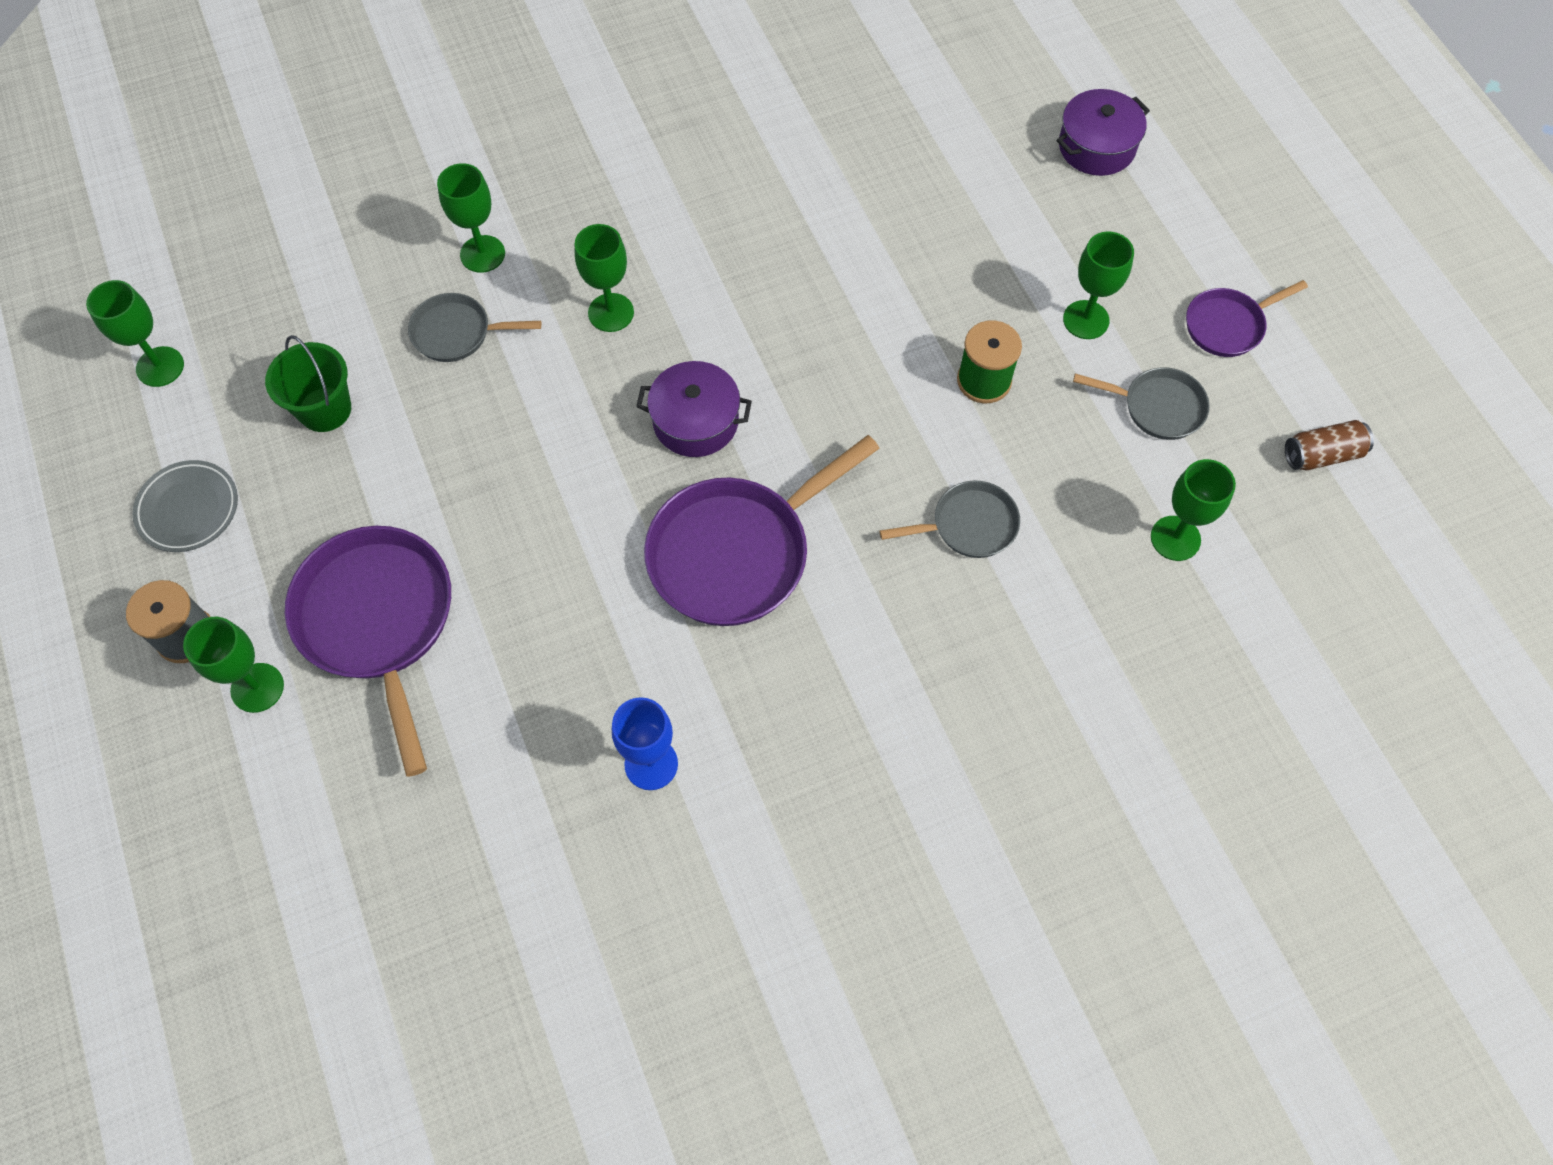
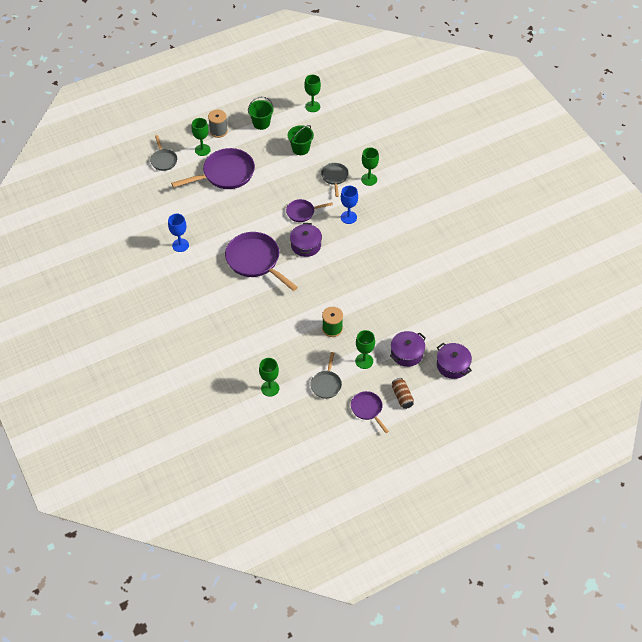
camera: 85 degrees right, 10 degrees down
(188, 509) = (261, 123): grey plate -> green bucket
(573, 422) = (302, 212): none -> purple pan
(611, 312) = (348, 217): green goblet -> blue goblet
(969, 525) = (270, 325): grey pan -> grey pan (163, 160)
(1062, 230) = (407, 353): none -> purple pot
(1322, 455) = (310, 438): brown can -> brown can (402, 397)

